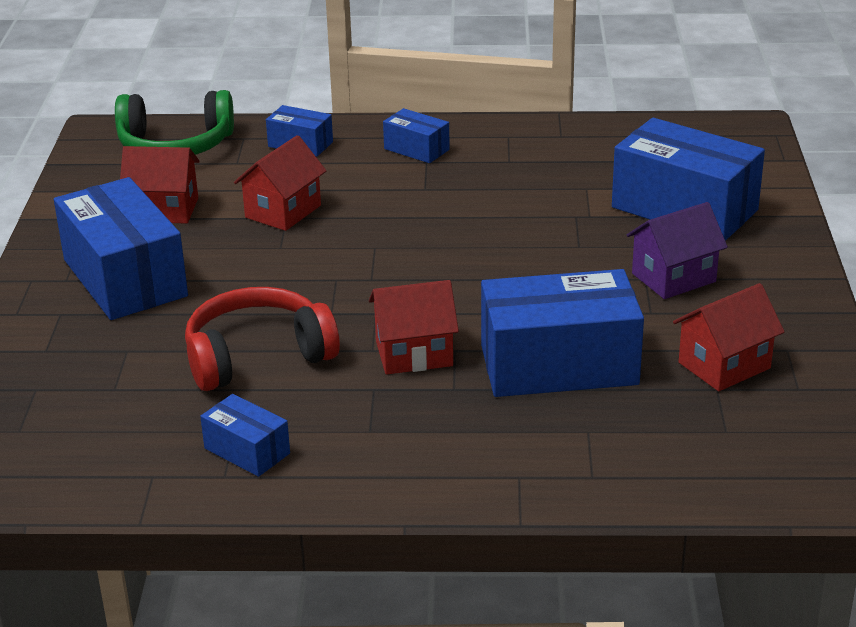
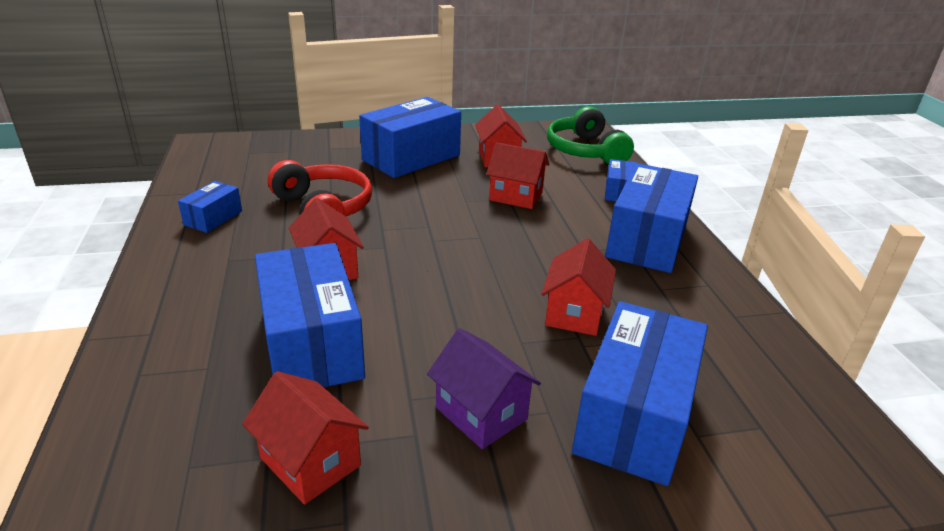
camera: 75 degrees right, 0 degrees up
(416, 149) = (647, 240): blue box -> blue box, size x2.06
(539, 212) = (574, 313): none -> red house

